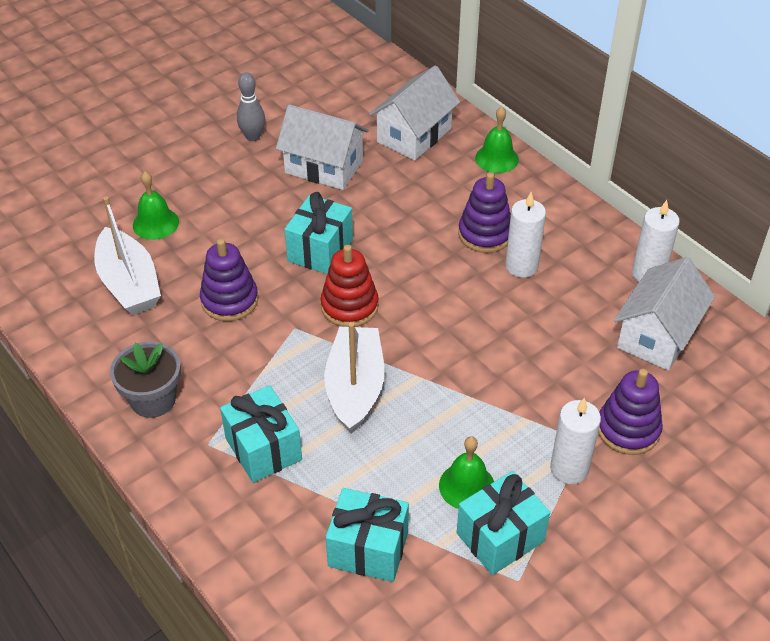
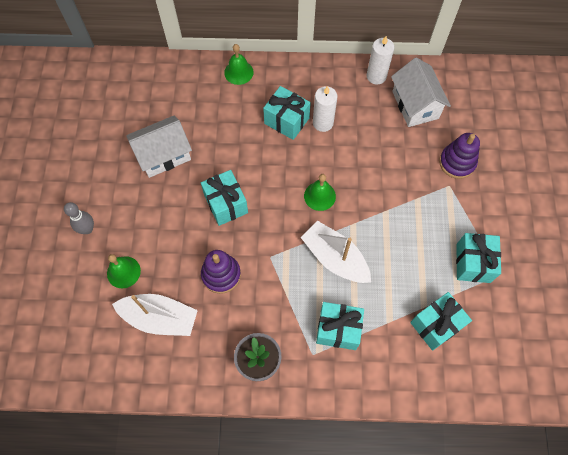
camera: 50 degrees left, 20 degrees up
(253, 137) = (102, 172): grey bowling pin -> grey bowling pin (87, 229)
(349, 306) = (278, 220): red stacking toy -> none
(414, 135) = (183, 94): white house -> none
(467, 486) = (434, 254): green bell -> green bell (319, 196)
(485, 234) = (286, 121): purple stacking toy -> turquoise gift
(569, 469) = (459, 204): white candle -> none

